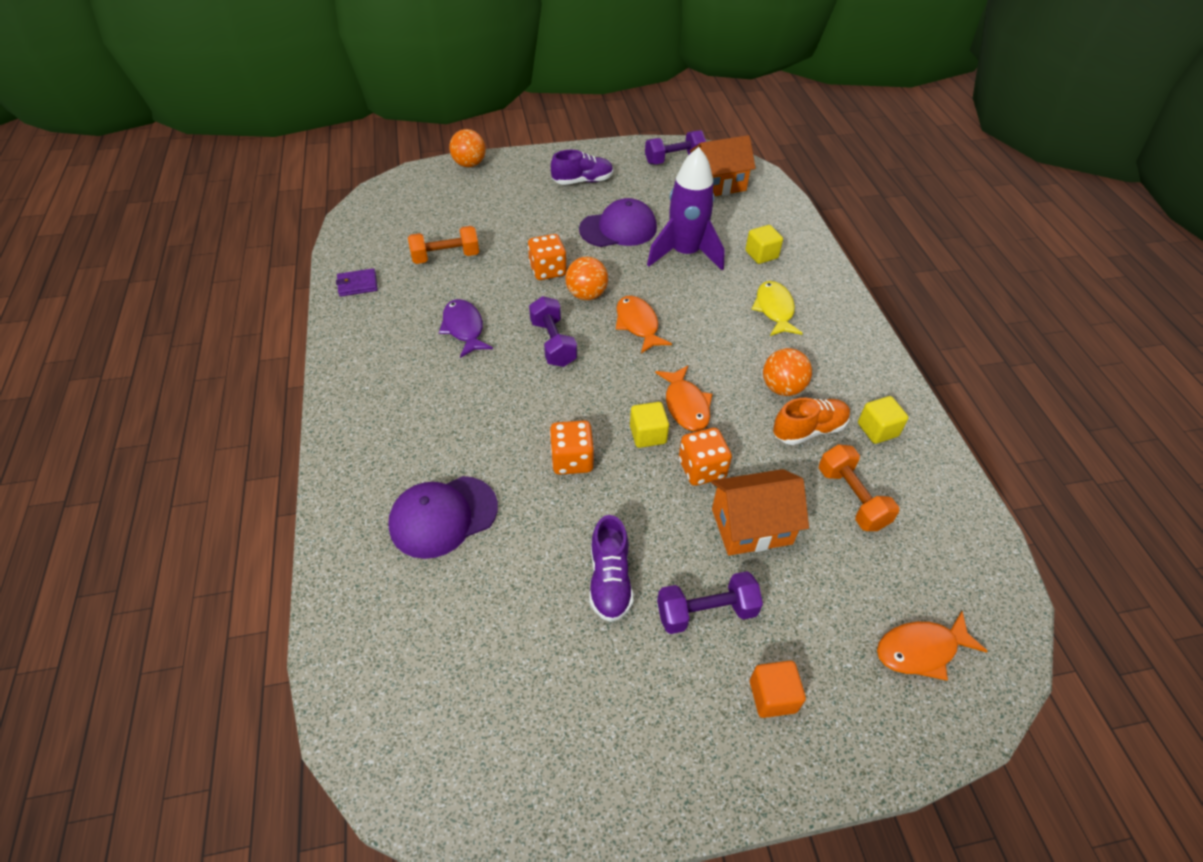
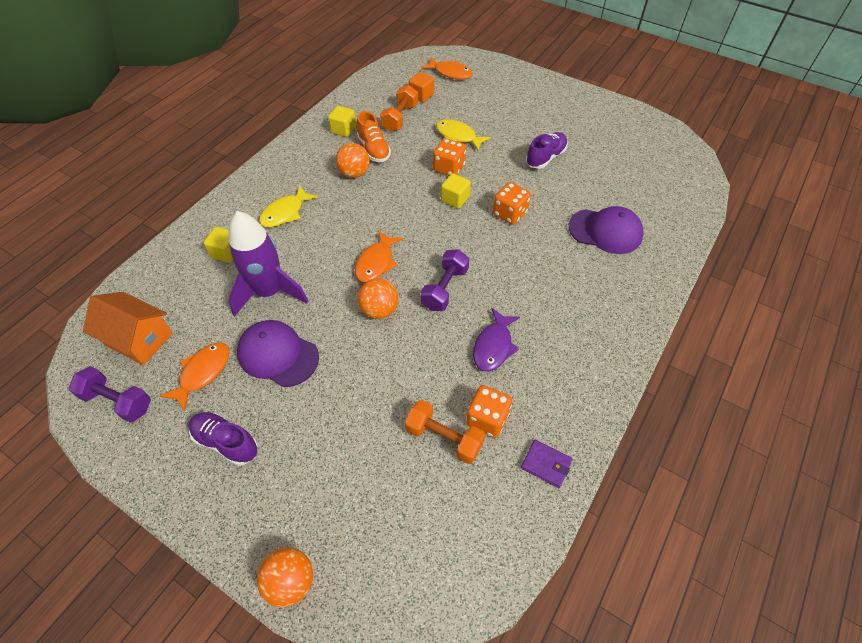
camera: 135 degrees left, 5 degrees up
(548, 270) = (380, 354): orange dice -> orange dice (487, 419)
(686, 405) = (415, 199): orange fish -> orange fish (203, 373)
(706, 612) = (516, 125): purple dumbbell -> none
(751, 526) = (458, 136): orange house -> yellow fish
(772, 696) = (521, 94): orange cube -> orange cube (421, 95)
(809, 430) = (374, 149): orange shoe -> orange shoe turned 135 degrees counterclockwise

